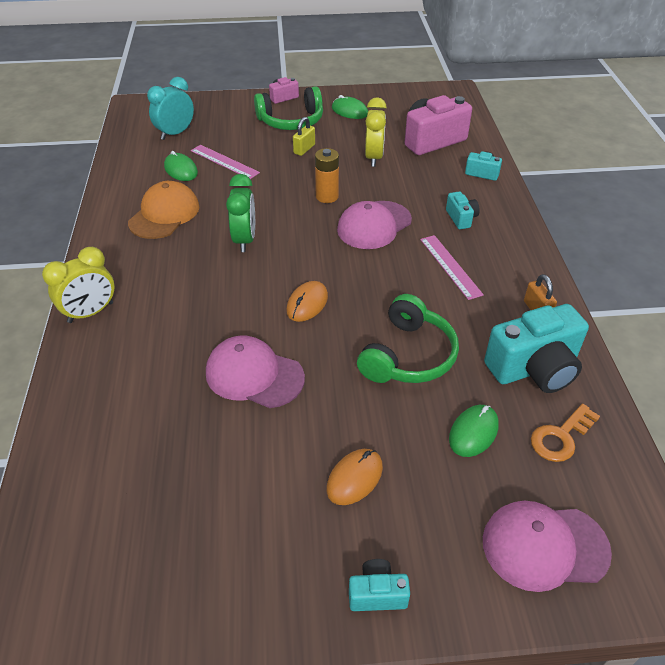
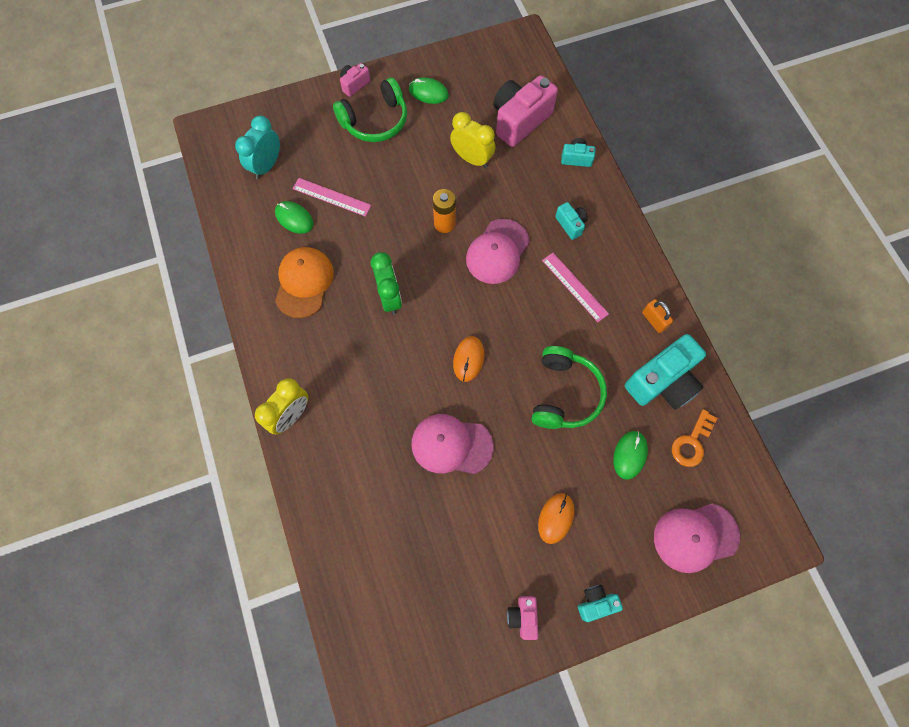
camera: 15 degrees left, 25 degrees up
(268, 584) = (523, 616): none -> pink camera
(304, 149) = (402, 161): yellow padlock -> none
(374, 158) = (472, 159): yellow clock -> yellow clock turned 45 degrees counterclockwise

